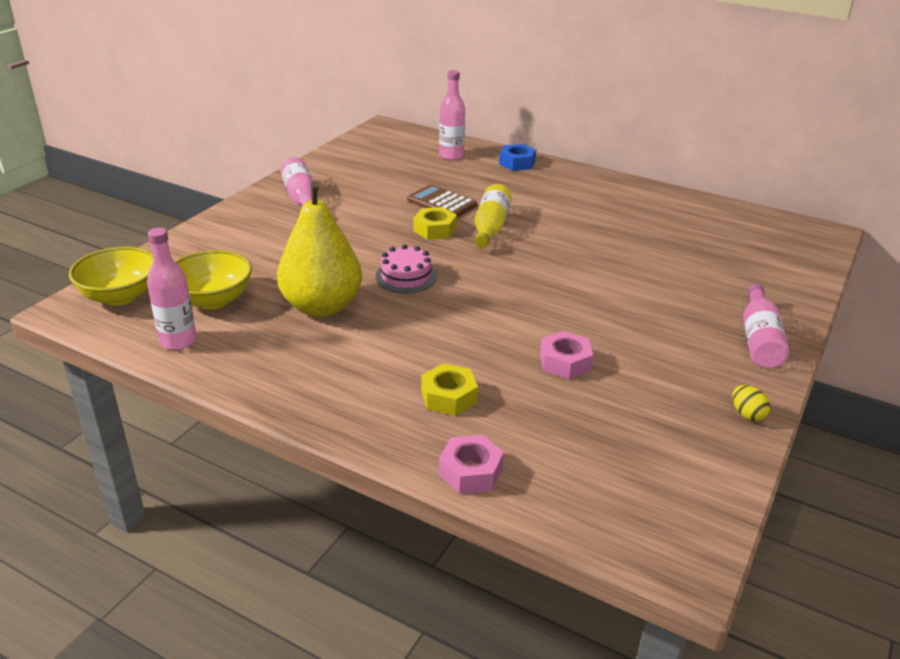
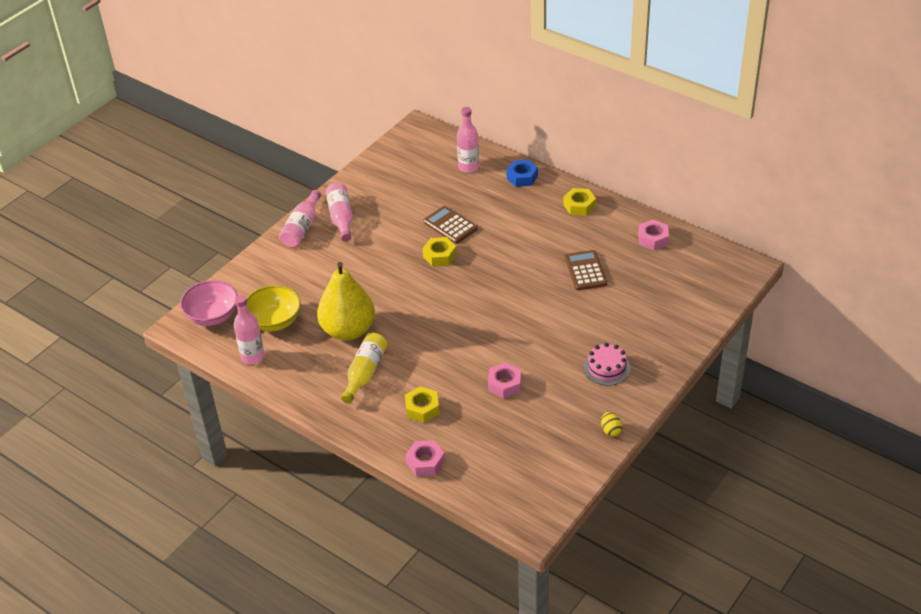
camera: 10 degrees right, 10 degrees up
(120, 296) = (212, 316): yellow bowl -> pink bowl
(406, 276) = (410, 303): pink cake -> pink cake (606, 368)
(490, 227) = (483, 254): yellow bottle -> yellow bottle (365, 373)
(594, 185) = (579, 206): none -> yellow nut
(627, 240) = (585, 271): none -> brown calculator
(696, 211) = (653, 239): none -> pink nut
(759, 340) = (646, 370): pink bottle -> pink bottle (302, 227)

